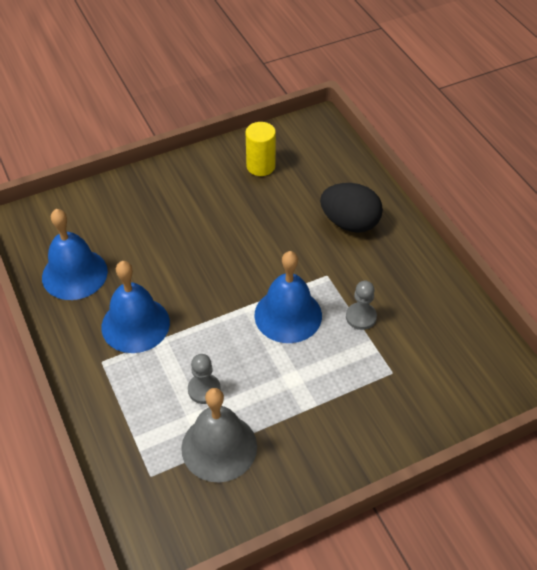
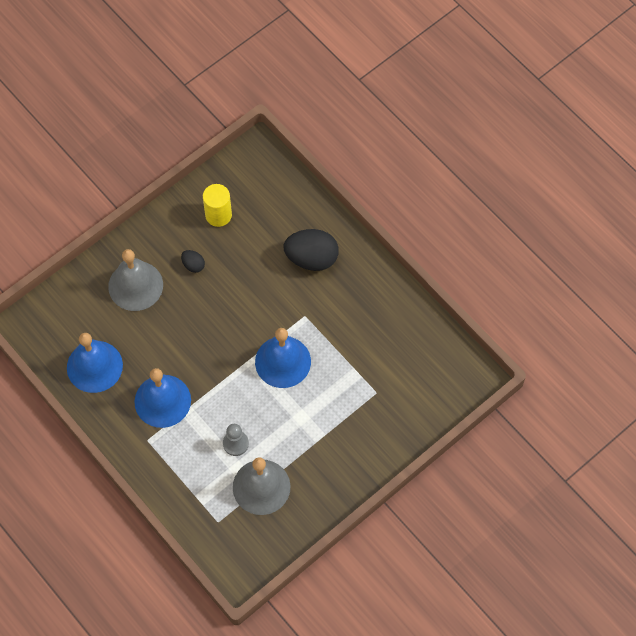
camera: 15 degrees left, 15 degrees up
(150, 209) = (135, 285): none -> grey bell
(218, 204) = (193, 265): none -> black egg
(361, 317) = (341, 349): grey pawn -> none

